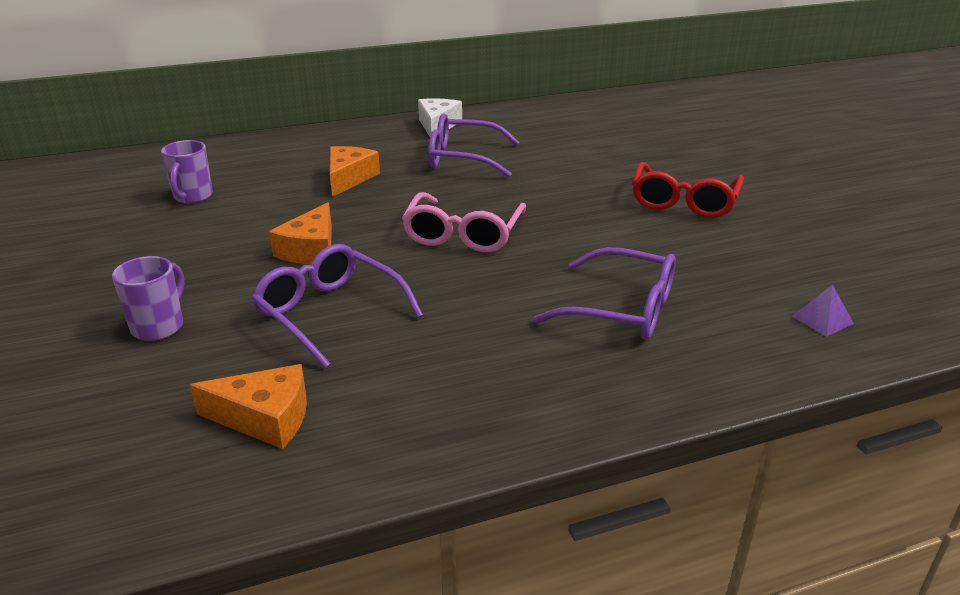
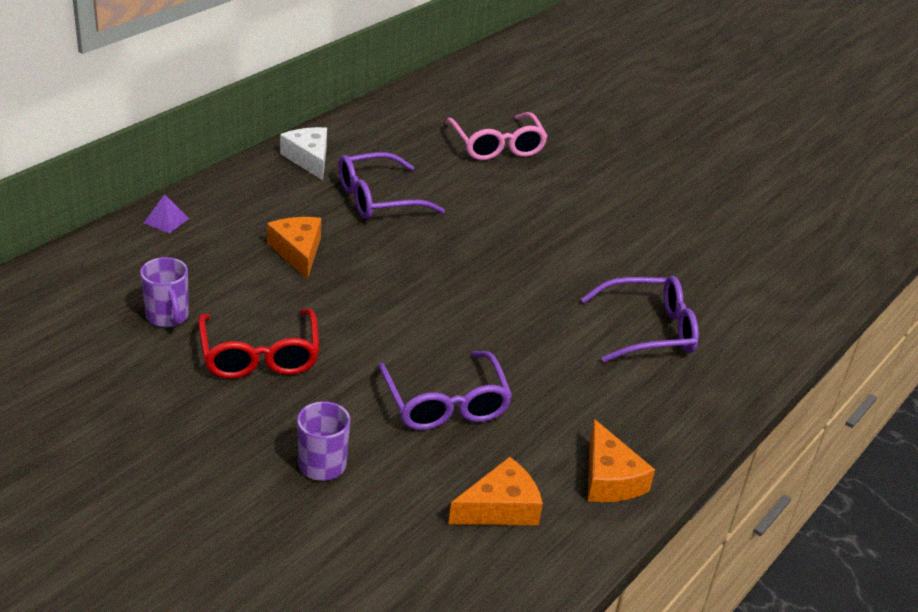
camera: 35 degrees left, 5 degrees up
(310, 249) = (357, 345): orange cheese -> orange cheese (609, 478)
(329, 313) = (445, 404): purple glasses -> purple glasses turned 120 degrees counterclockwise
(463, 235) = (468, 291): pink glasses -> pink glasses (497, 146)
(683, 202) = (605, 206): red glasses -> red glasses (260, 356)
(822, 320) = (777, 299): purple pyramid -> purple pyramid (166, 220)

